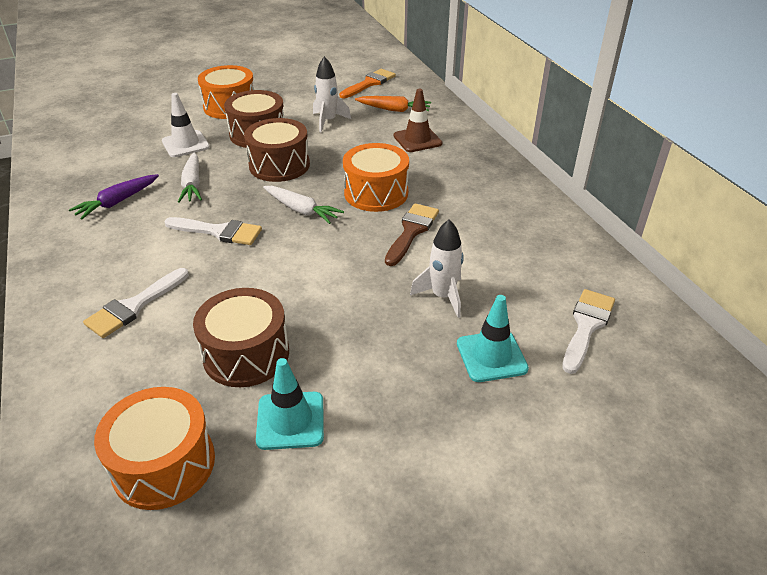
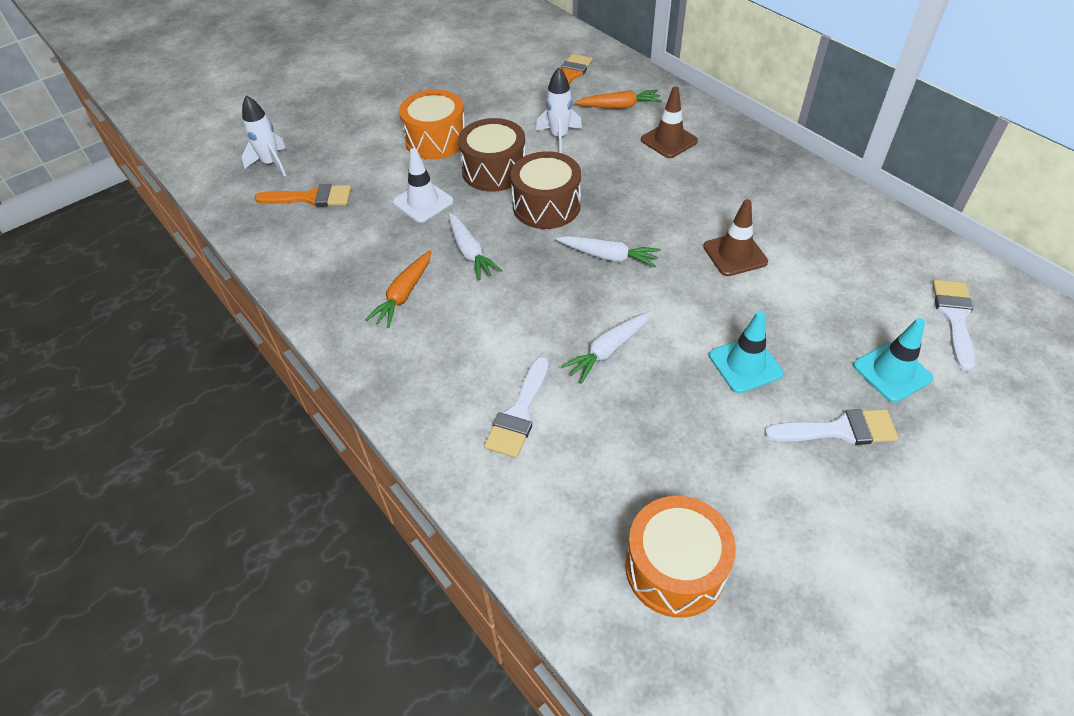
camera: 15 degrees left, 10 degrees up
(106, 126) = (311, 198): none -> orange brush
(117, 202) = (404, 295): purple carrot -> orange carrot
(219, 232) = (542, 304): white brush -> white brush (839, 430)
(245, 278) = (608, 350): none -> white carrot
(246, 354) = (669, 434): brown drum -> none
(290, 420) = (758, 490): turquoise traffic cone -> turquoise traffic cone (745, 365)
(376, 193) = (670, 217): orange drum -> none
(412, 231) = (735, 254): brown brush -> brown traffic cone
(442, 296) = (810, 321): white rocket -> white rocket (271, 163)

